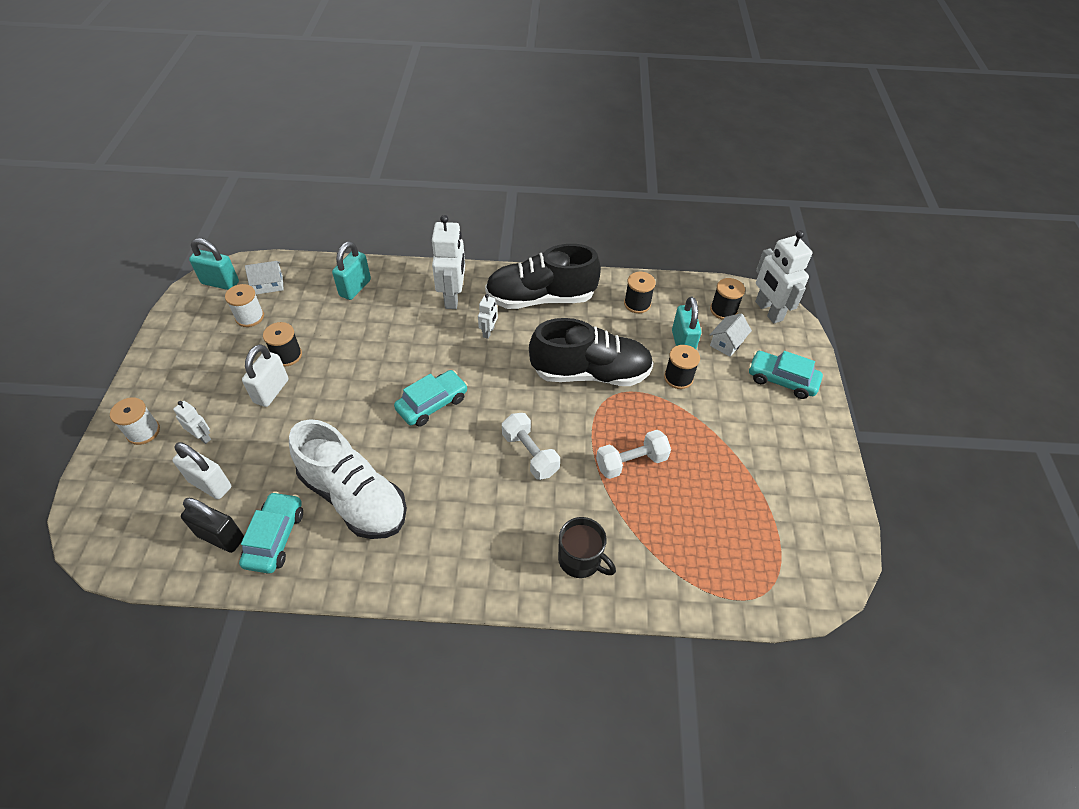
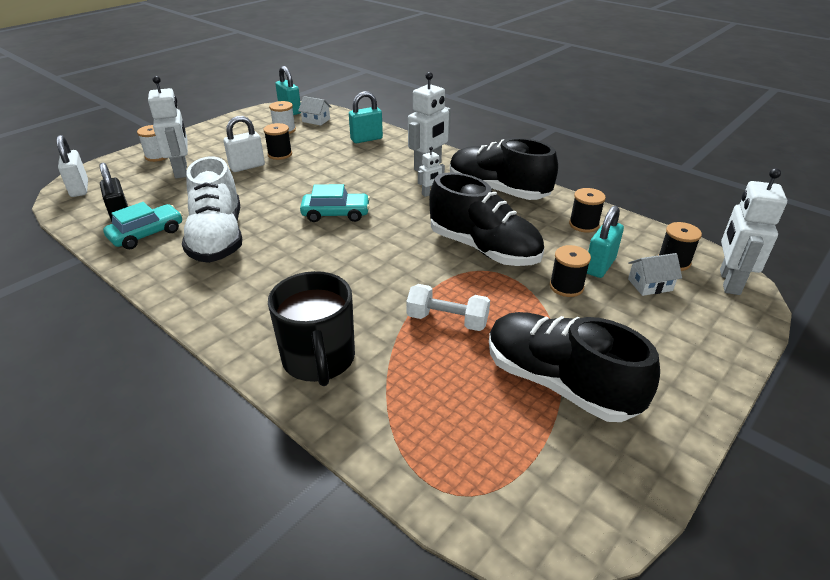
camera: 40 degrees right, 15 degrees down
(202, 437) = (181, 171): white robot -> white robot, size x2.00
(210, 484) = (153, 193): white padlock -> white padlock (79, 189)
(530, 454) = (368, 273): white dumbbell -> none
(580, 560) = (319, 359): black mug -> black mug, size x1.54
(744, 469) = (559, 383): none -> black shoe
(781, 380) = (686, 338): turquoise car -> none

